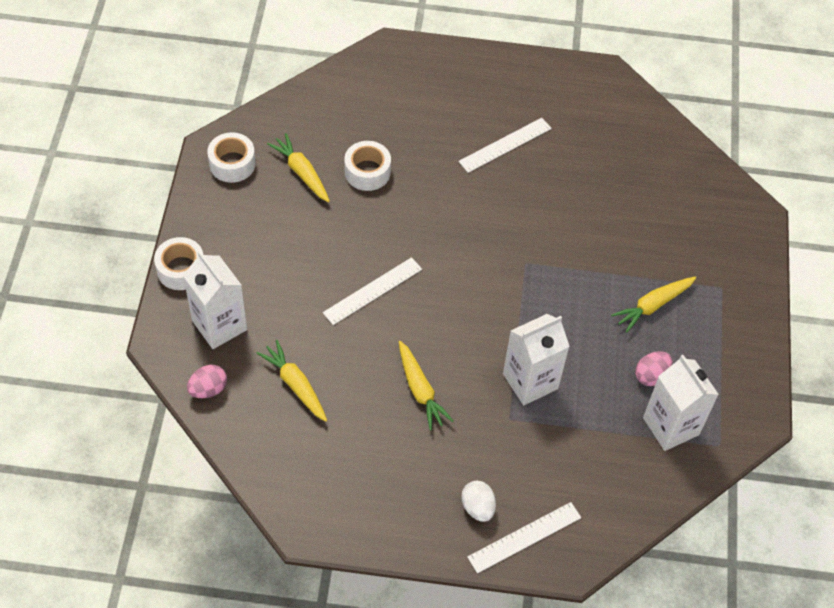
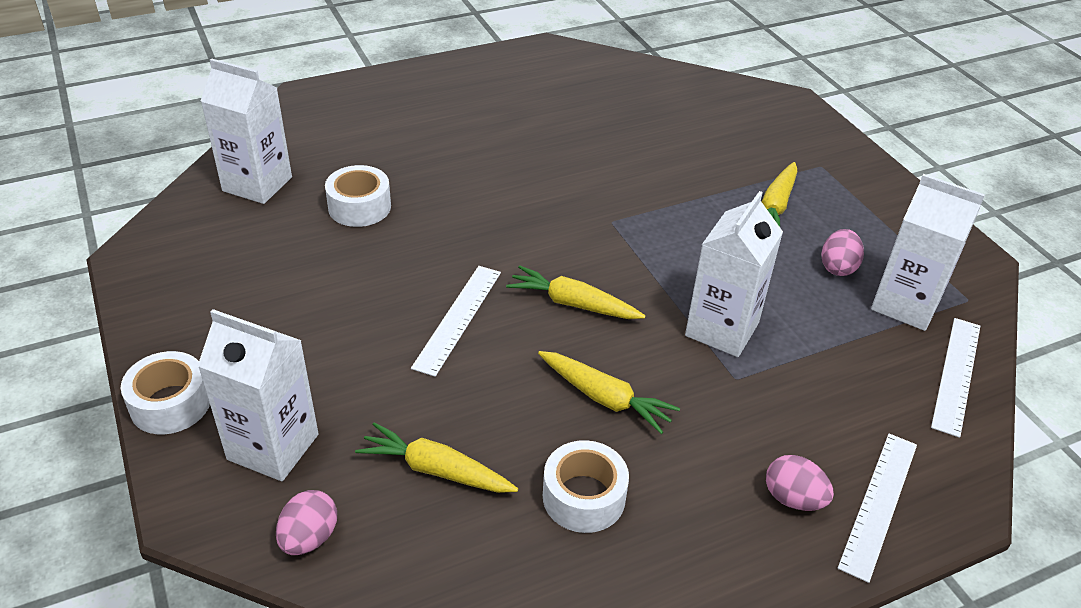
camera: 30 degrees left, 15 degrees down
(232, 164) = (174, 260): white tape -> white tape (583, 497)
(301, 172) = (276, 236): yellow carrot -> yellow carrot (573, 304)
(314, 121) = (257, 184): none -> white carton
(477, 507) = (793, 498): white egg -> pink egg
(505, 145) = (497, 131): white ruler -> white ruler (956, 374)

